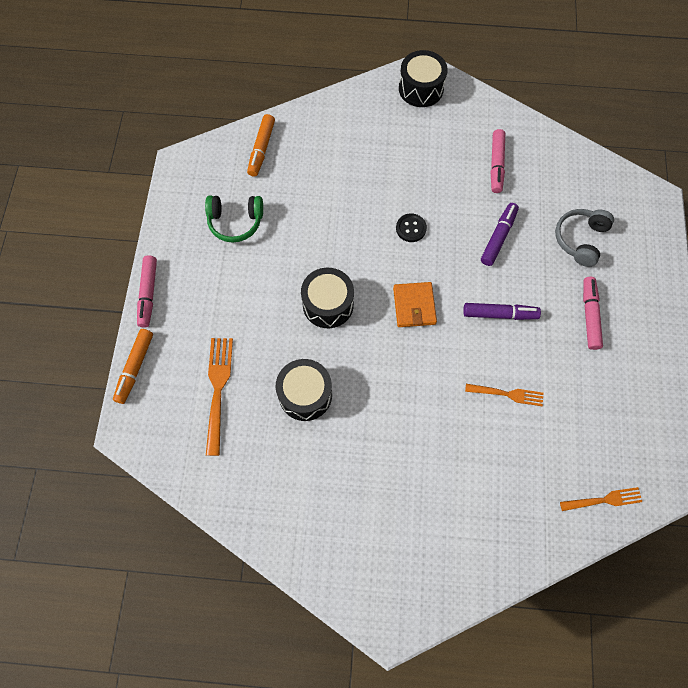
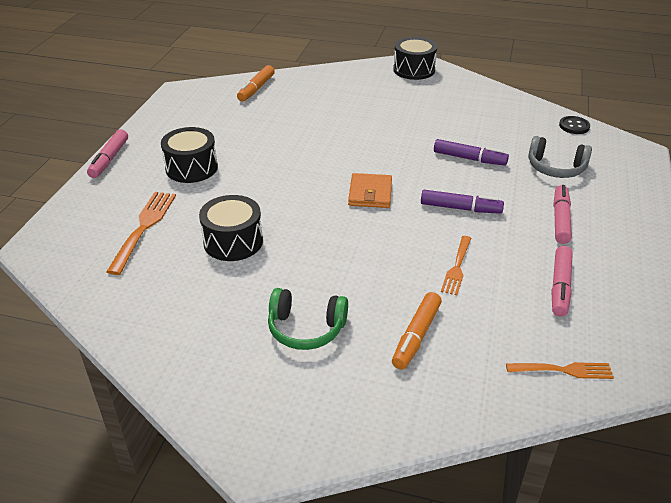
camera: 10 degrees right, 30 degrees down
(135, 368) = (69, 204): orange marker -> orange marker (416, 336)
(235, 222) = (213, 126): green headphones -> green headphones (306, 328)
(328, 304) = (281, 183): black drum -> black drum (191, 168)
(411, 228) = (381, 145): black button -> black button (574, 126)
(496, 165) = (476, 116): pink marker -> pink marker (560, 286)
(498, 237) = (469, 158): purple marker -> purple marker turned 75 degrees clockwise
(507, 394) = (457, 267): orange fork -> orange fork turned 90 degrees clockwise
(580, 239) = (555, 168): grey headphones -> grey headphones turned 105 degrees counterclockwise

